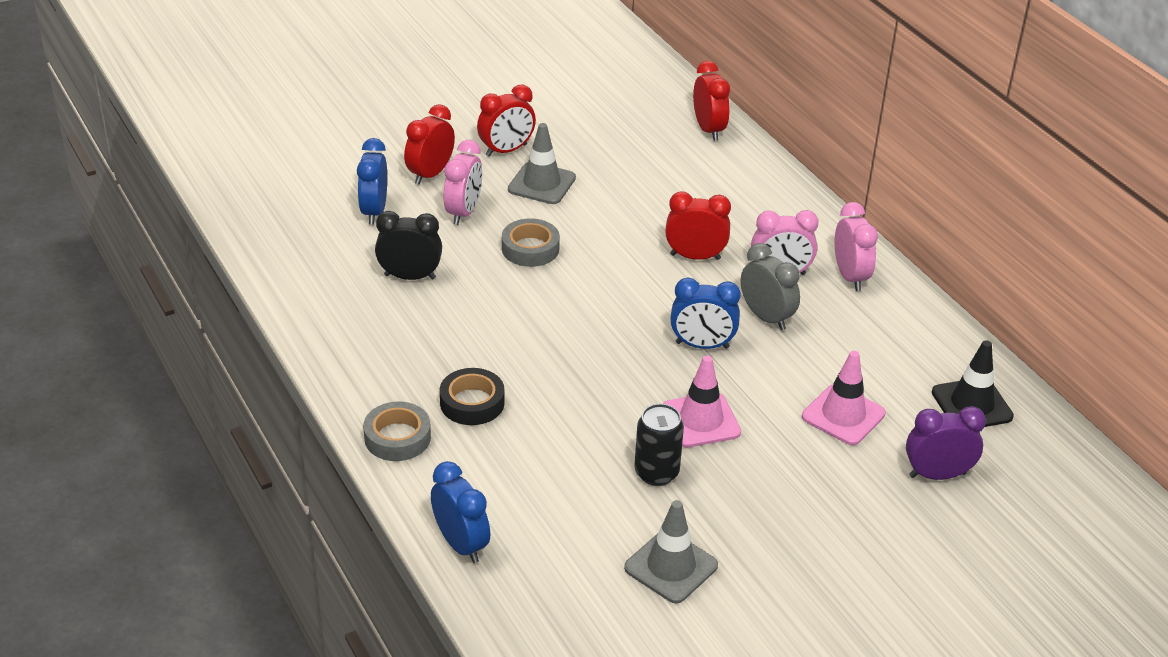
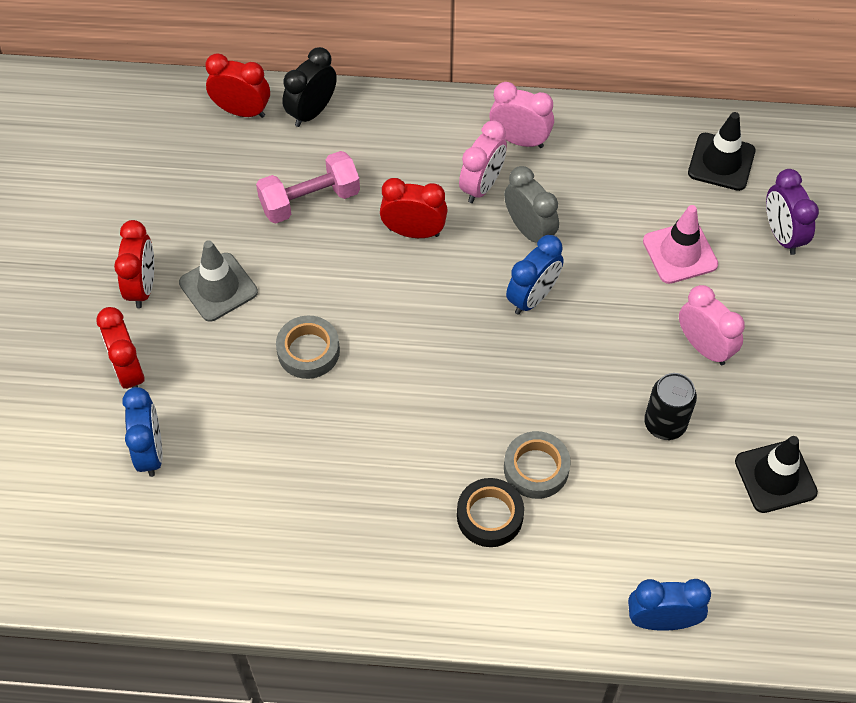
camera: 55 degrees left, 20 degrees up
(374, 211) = (150, 452): blue clock -> blue clock turned 135 degrees counterclockwise
(397, 437) = (496, 601): grey tape -> grey tape (536, 468)
(410, 276) = (276, 473): black clock -> black clock (311, 112)
(463, 212) = (212, 376): pink clock -> pink clock (704, 347)
(665, 194) = (310, 200): none -> pink dumbbell
(671, 567) = (775, 477): grey traffic cone -> black traffic cone
(695, 256) = (413, 232): red clock -> red clock turned 60 degrees clockwise
(701, 420) = (623, 355): pink traffic cone -> none
(766, 317) = (529, 230): grey clock -> grey clock turned 60 degrees clockwise
(937, 475) = (782, 235): purple clock -> purple clock turned 45 degrees counterclockwise

